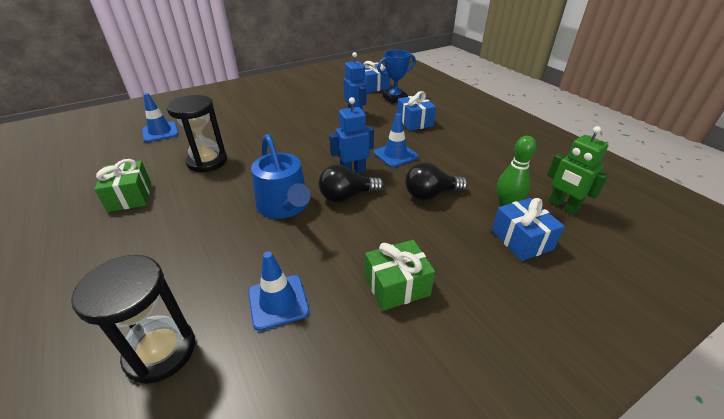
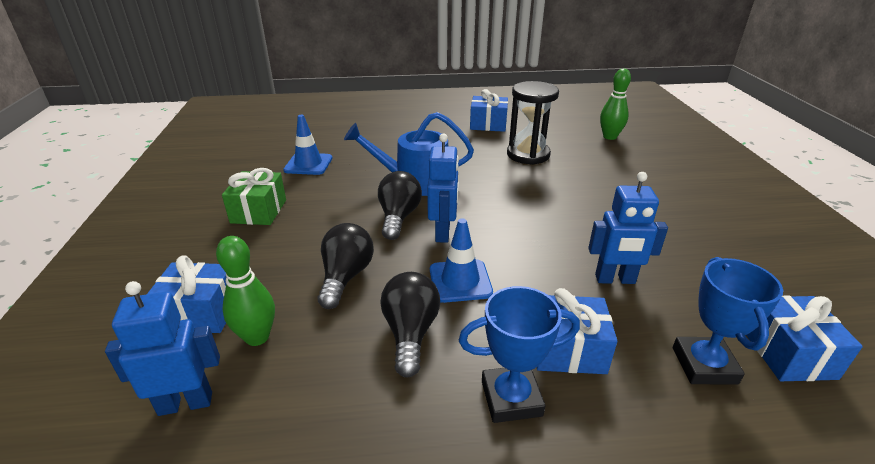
camera: 115 degrees right, 5 degrees down
(130, 196) = (488, 124): green gift -> blue gift
(160, 132) = (609, 137): blue traffic cone -> green bowling pin
(160, 351) = (318, 131): black hourglass -> none
(447, 159) = (410, 333): none -> black light bulb
(453, 129) = (511, 398): none -> blue trophy
(562, 206) = (186, 403): green robot -> blue robot

